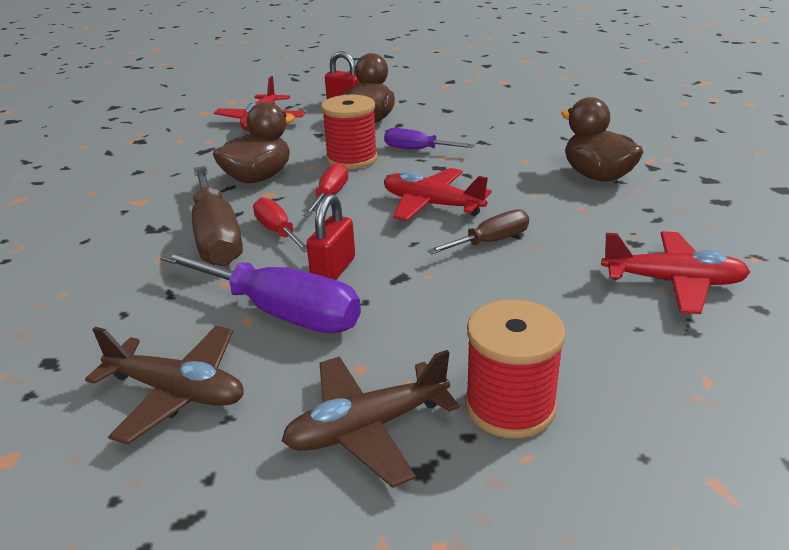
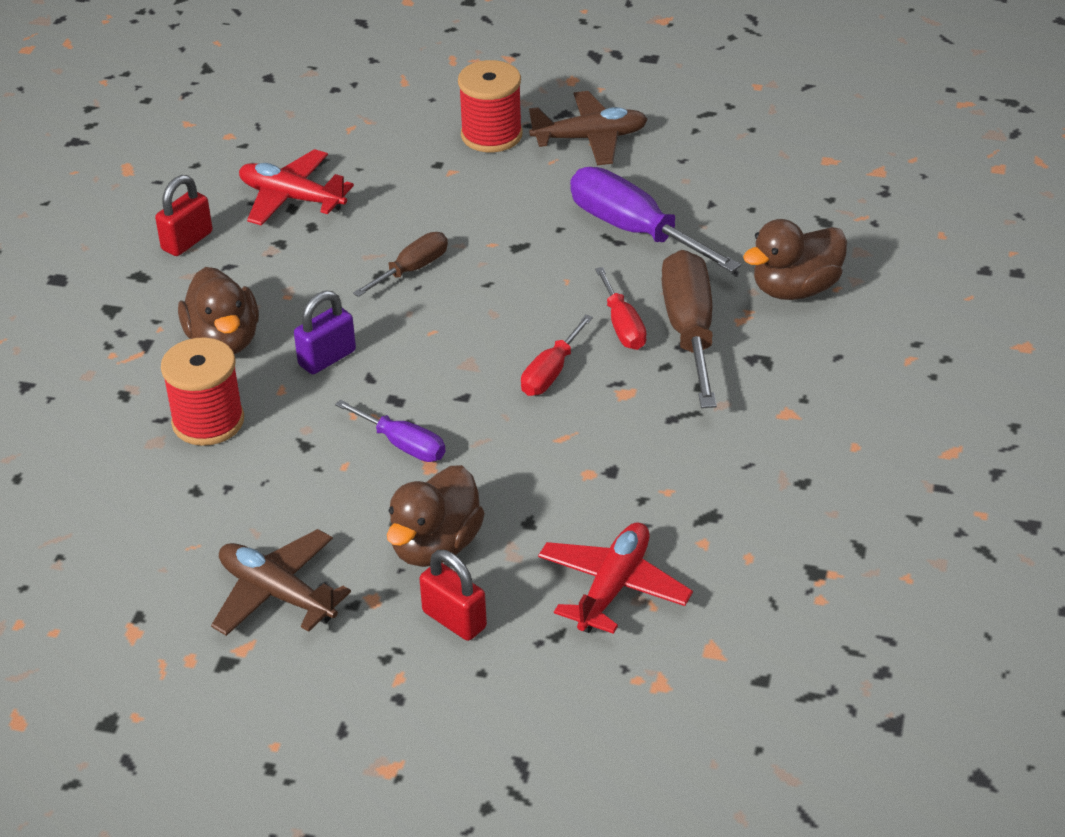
camera: 165 degrees left, 10 degrees up
(177, 392) = (719, 181): brown plane -> brown plane (277, 594)
(258, 178) = (634, 428): brown duck -> brown duck (795, 289)
(333, 269) = (577, 266): red padlock -> red padlock (187, 241)
(352, 159) = (500, 443): red spool -> red spool (208, 421)
(432, 205) = (441, 332): red plane -> none
(491, 242) = (412, 269): brown screwdriver -> brown screwdriver turned 150 degrees clockwise
(508, 178) = (327, 358): none -> purple padlock

